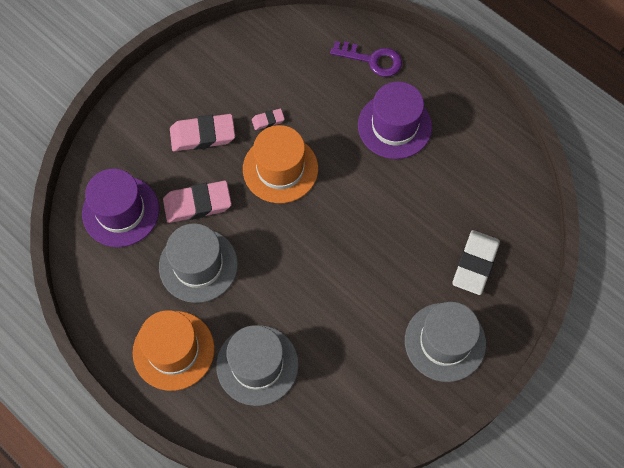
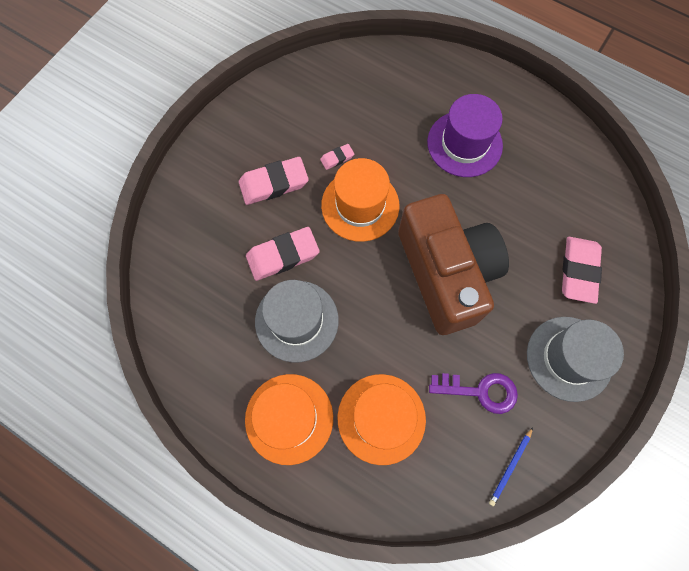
camera: 10 degrees left, 5 degrees up
(120, 211) = (204, 277): purple hat -> none
(257, 365) = (381, 418): grey hat -> orange hat
(347, 245) = (446, 273): none -> brown camera
(366, 427) = (510, 467): none -> blue pencil
(372, 60) = (427, 82): purple key -> purple key (480, 391)
(475, 264) = (578, 271): white eraser -> pink eraser

